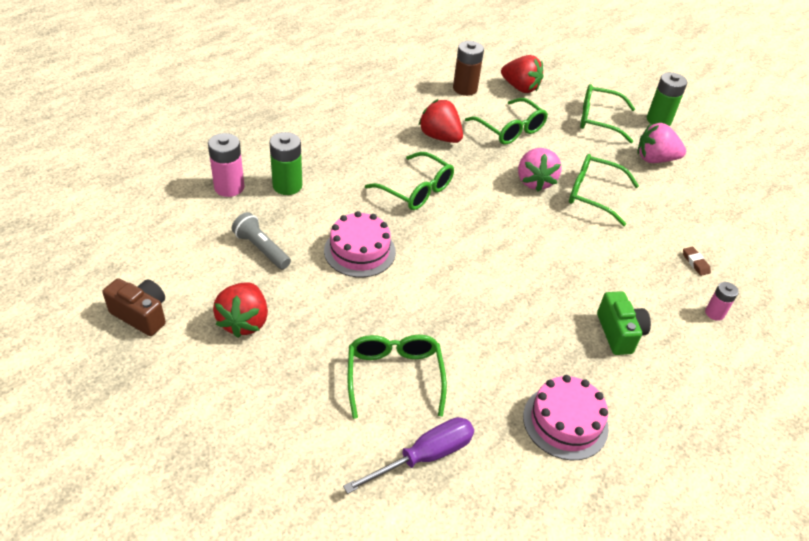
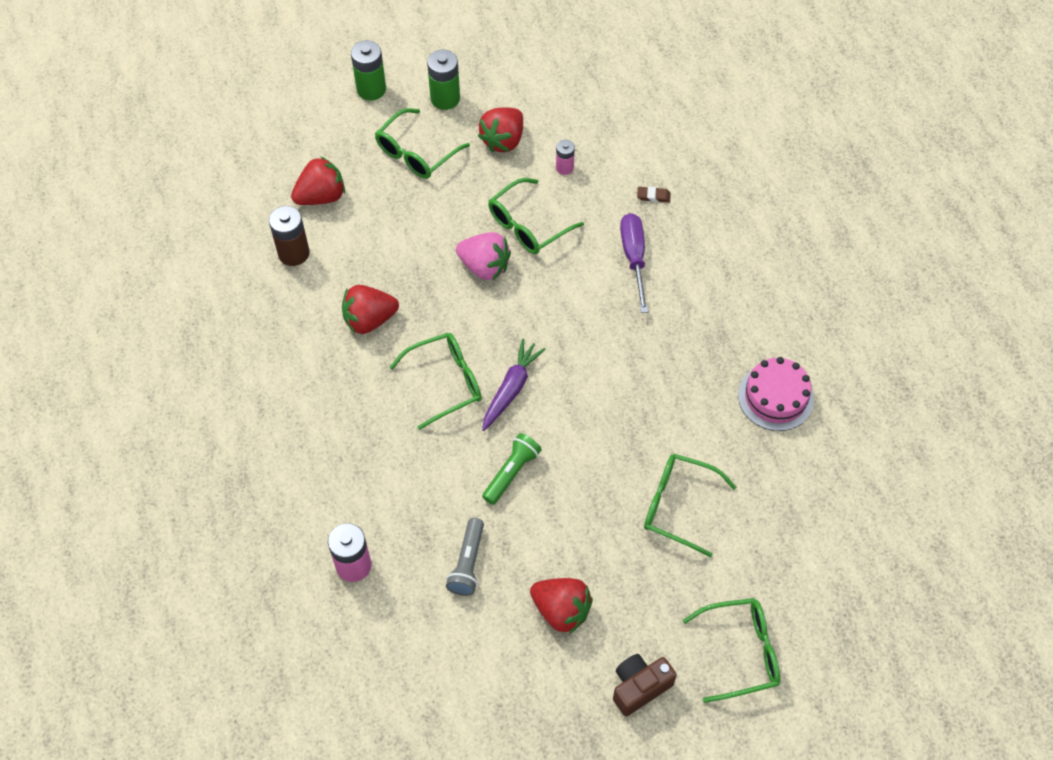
camera: 60 degrees left, 15 degrees up
(141, 315) = (512, 703): brown camera -> brown camera (639, 687)
(261, 249) = (467, 563): grey flashlight -> grey flashlight turned 60 degrees counterclockwise
(287, 186) = (379, 505): green battery -> green battery (371, 89)
(359, 251) = (511, 473): pink cake -> green flashlight
(424, 456) = (767, 517): purple screwdriver -> purple screwdriver (634, 258)
(437, 228) = (511, 388): none -> purple carrot
(510, 129) = (391, 245): green glasses -> green glasses (741, 652)
(619, 333) = (705, 305): green camera -> none
(655, 159) = (503, 140): pink strawberry -> red strawberry
(714, 313) = (715, 219): pink battery -> pink battery (564, 167)

